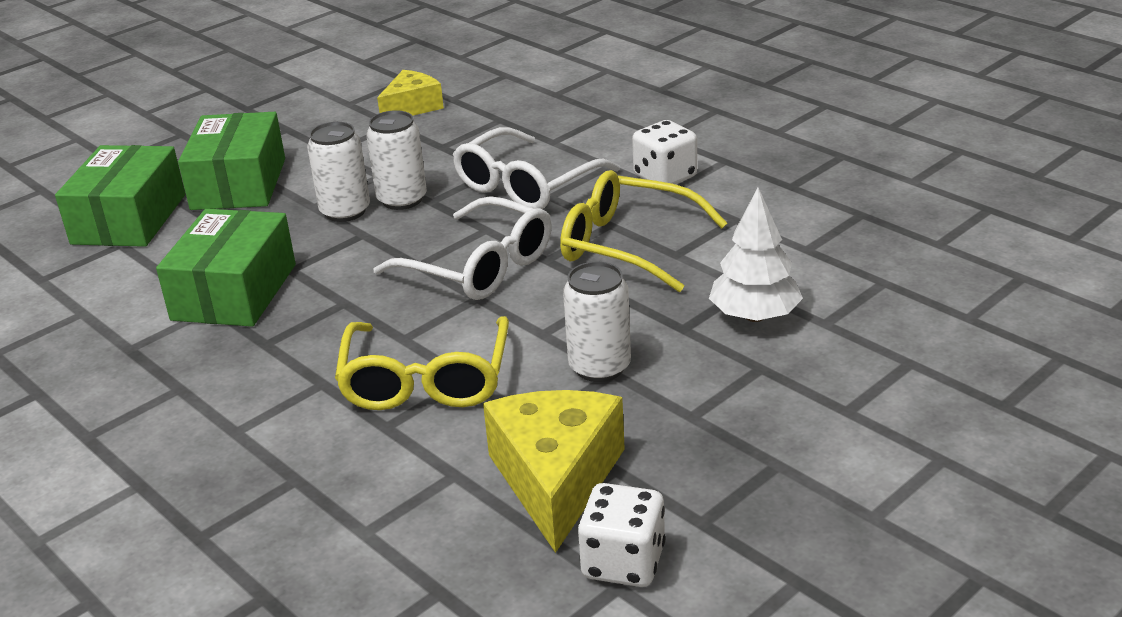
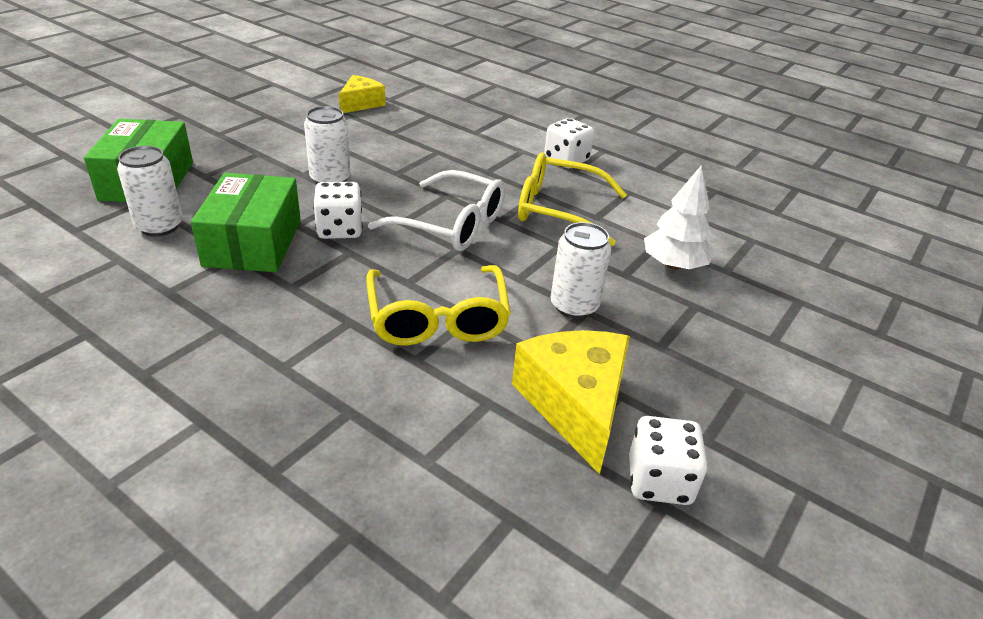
camera: 15 degrees left, 5 degrees up
(239, 184) = (236, 155): green box -> none
(340, 275) = (340, 229): none -> white dice
(402, 199) = (373, 171): white can -> white can (159, 226)
(526, 185) = (466, 163): white glasses -> none

